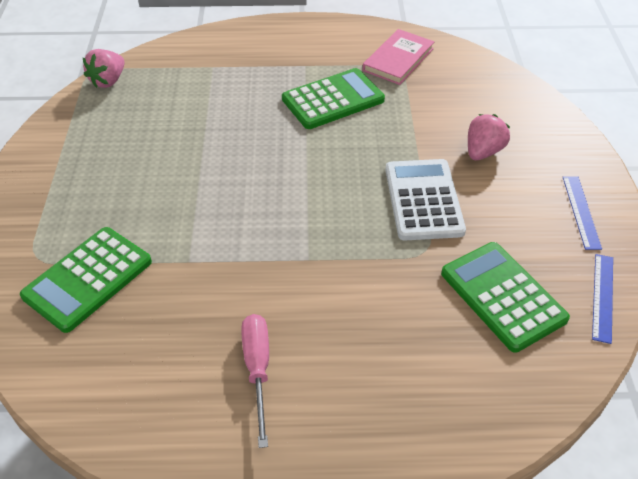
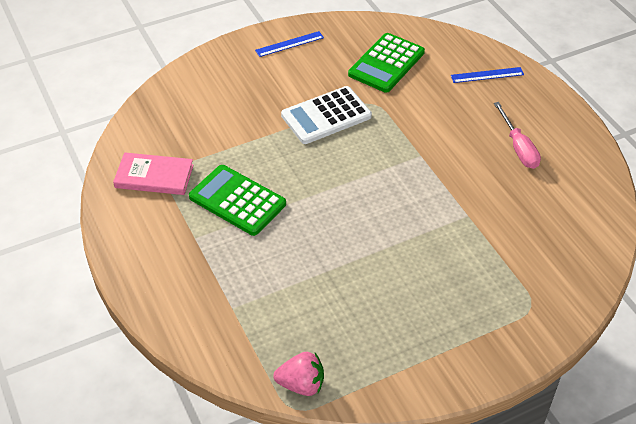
camera: 115 degrees left, 0 degrees up
(88, 279) = (524, 263): green calculator -> none
(258, 369) = (518, 147): pink screwdriver -> pink screwdriver turned 75 degrees counterclockwise
(483, 152) = (254, 98): pink strawberry -> none
(602, 297) = (358, 26): blue ruler -> blue ruler (487, 75)

